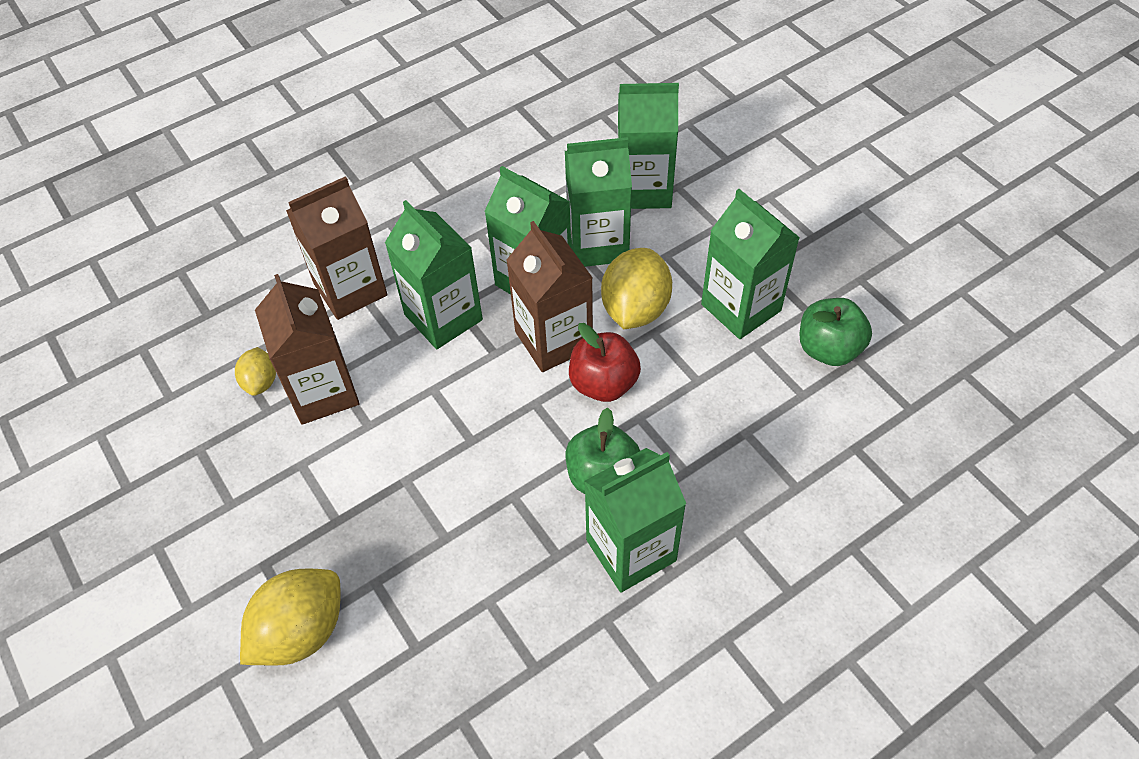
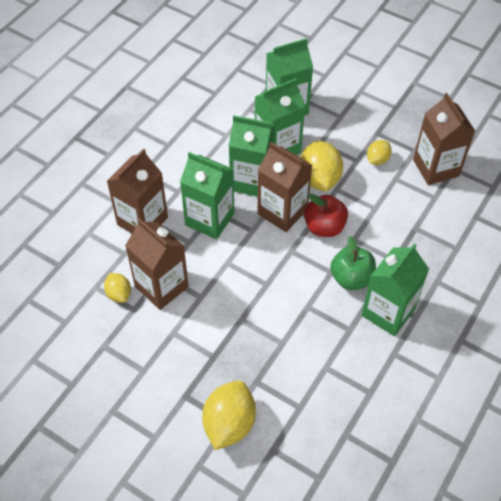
camera: 25 degrees left, 0 degrees up
(741, 307) = (377, 159): green carton -> yellow lemon
(828, 349) = (436, 168): green apple -> brown carton

